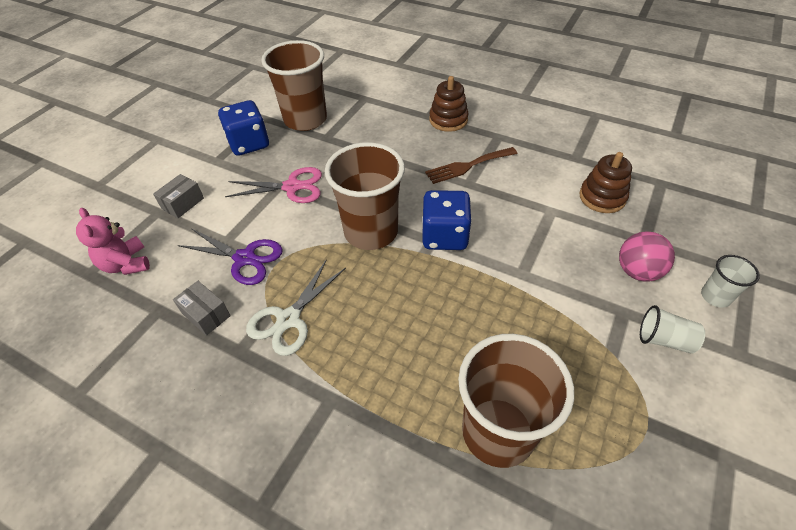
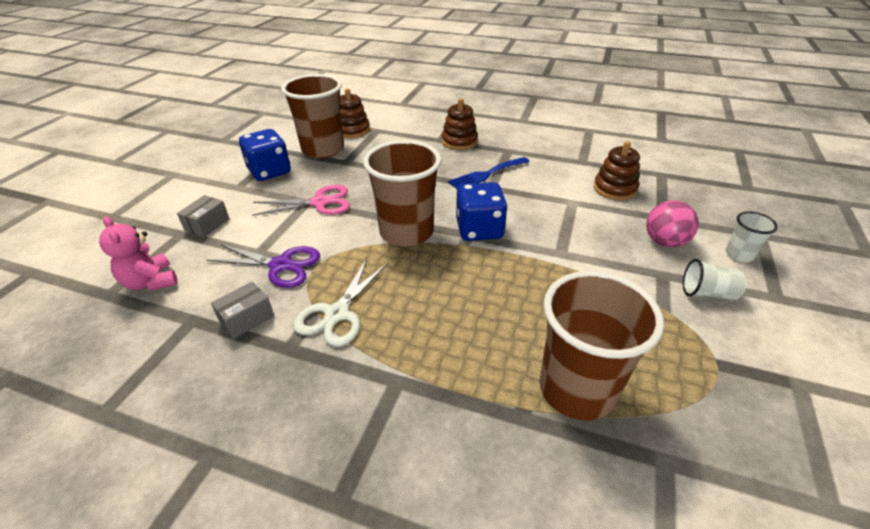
camera: 10 degrees left, 10 degrees down
(206, 314) = (246, 318): grey box -> grey box turned 75 degrees counterclockwise
(339, 97) = (352, 130): none -> brown stacking toy
(468, 166) = (486, 174): brown fork -> blue fork

